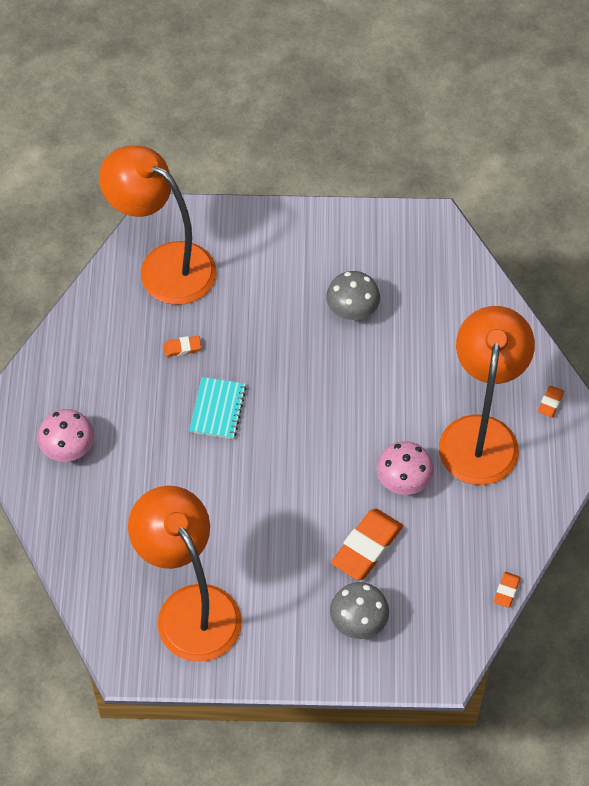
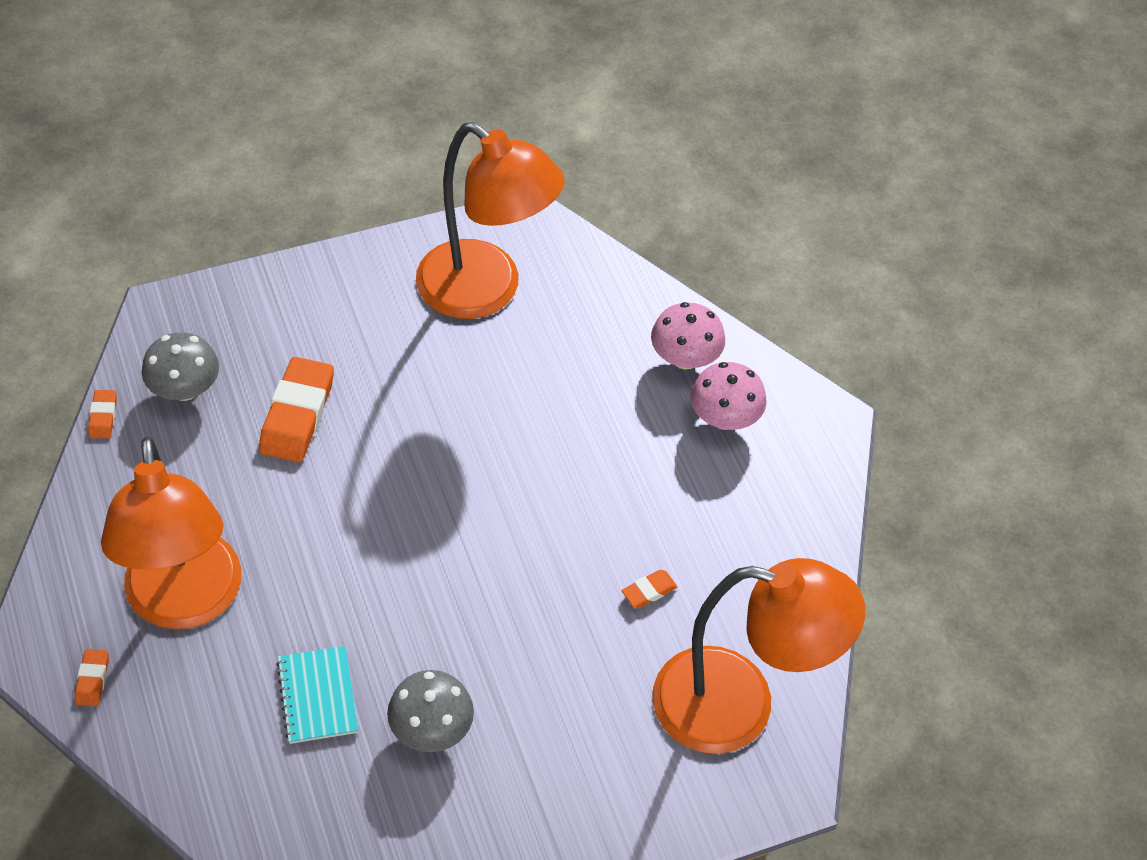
camera: 155 degrees right, 5 degrees down
(218, 409) = (560, 524): turquoise notebook -> turquoise notebook (317, 696)
(358, 621) = (280, 333): grey mushroom -> grey mushroom (184, 389)
(403, 480) = (275, 509): pink mushroom -> pink mushroom (685, 358)

